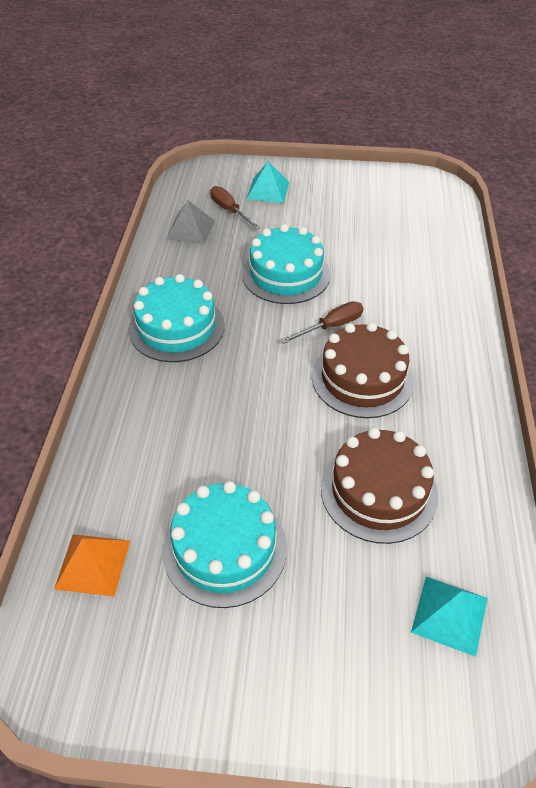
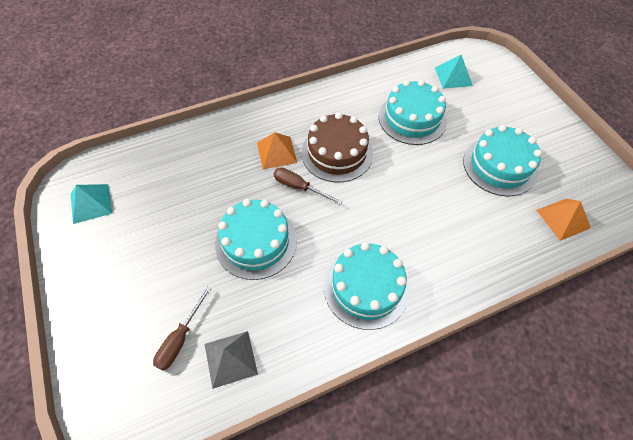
camera: 120 degrees left, 10 degrees up
(268, 190) = (127, 321): turquoise pyramid -> turquoise pyramid (91, 203)
(378, 491) = (412, 118): brown cake -> turquoise cake
(395, 326) = (276, 152): none -> orange pyramid

